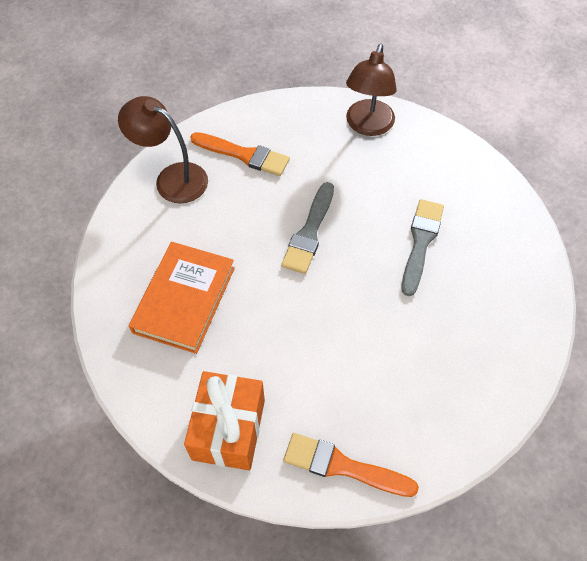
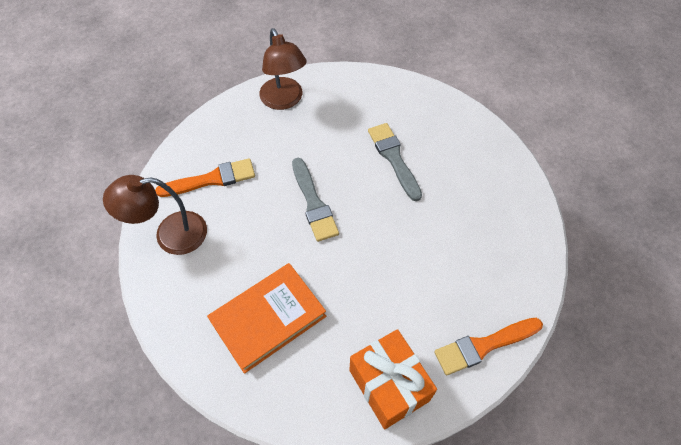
camera: 40 degrees left, 0 degrees up
(184, 299) = (268, 319): orange book -> orange book turned 75 degrees clockwise

